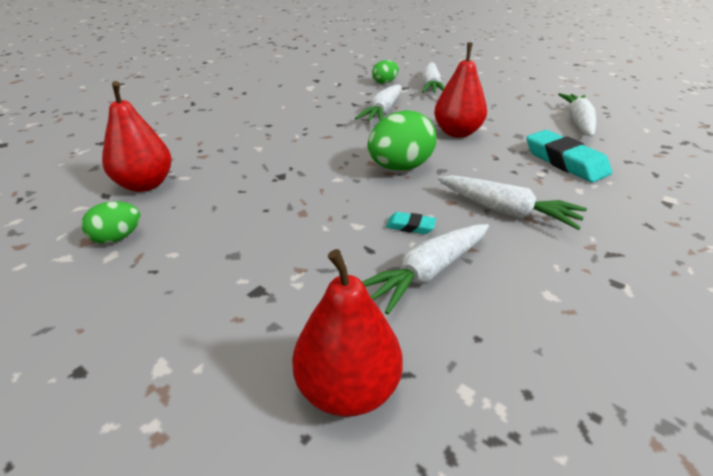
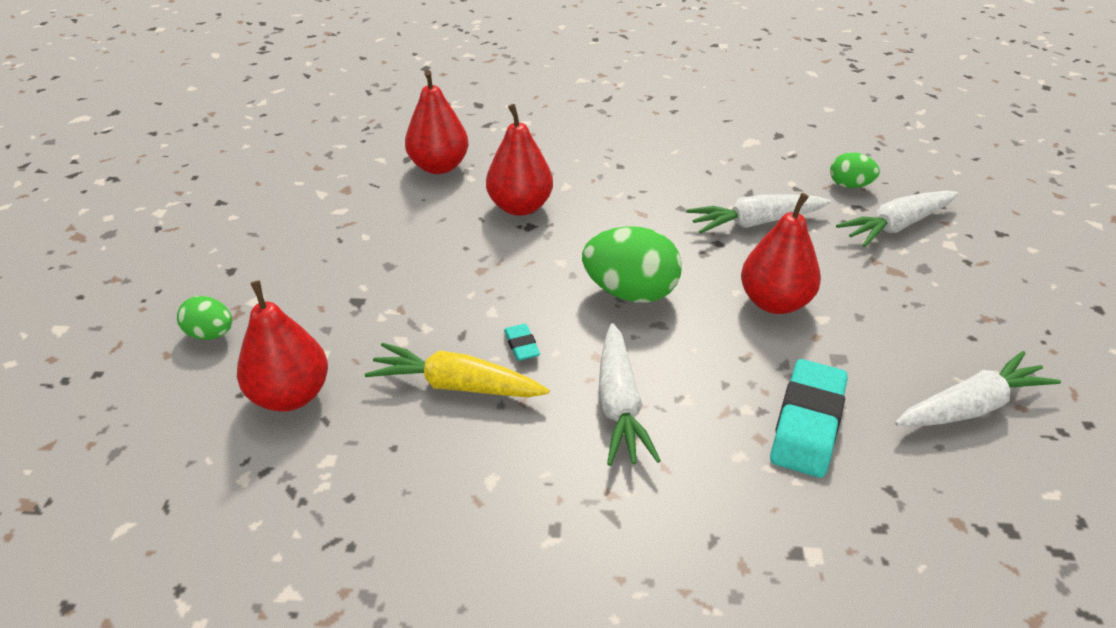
camera: 55 degrees right, 5 degrees up
(117, 238) = (361, 200): green egg -> green egg (211, 334)
(254, 171) = (520, 207): none -> red pear
(427, 273) = (456, 385): white carrot -> yellow carrot

